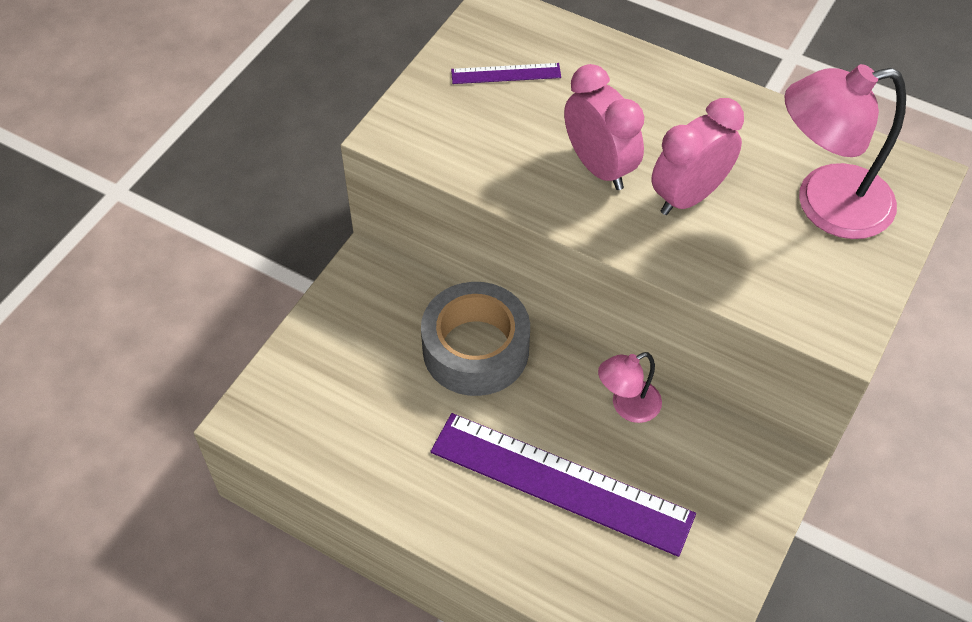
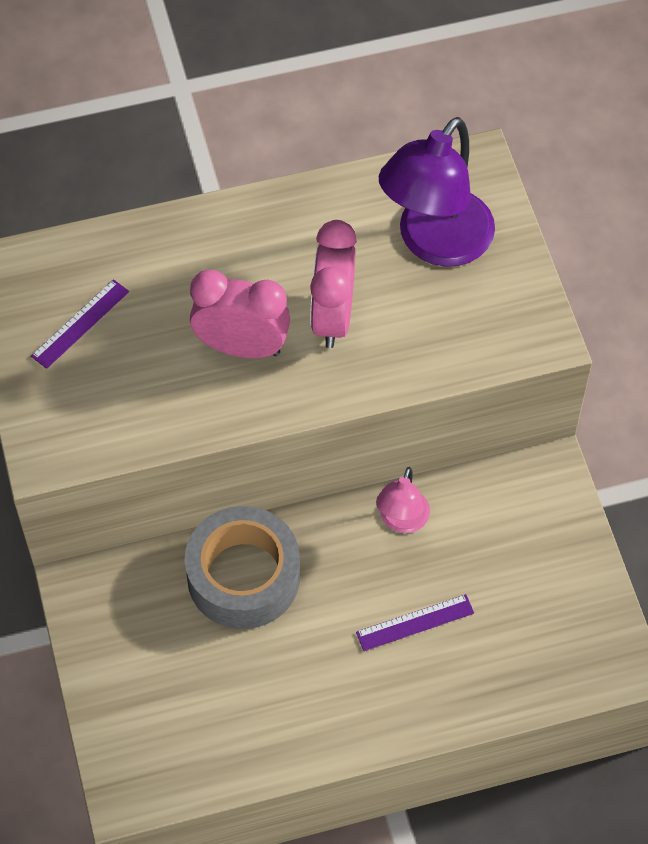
camera: 45 degrees left, 5 degrees up
(561, 482) = (415, 622): purple ruler -> purple ruler, size x0.44
(825, 205) = (435, 243): pink lamp -> purple lamp

